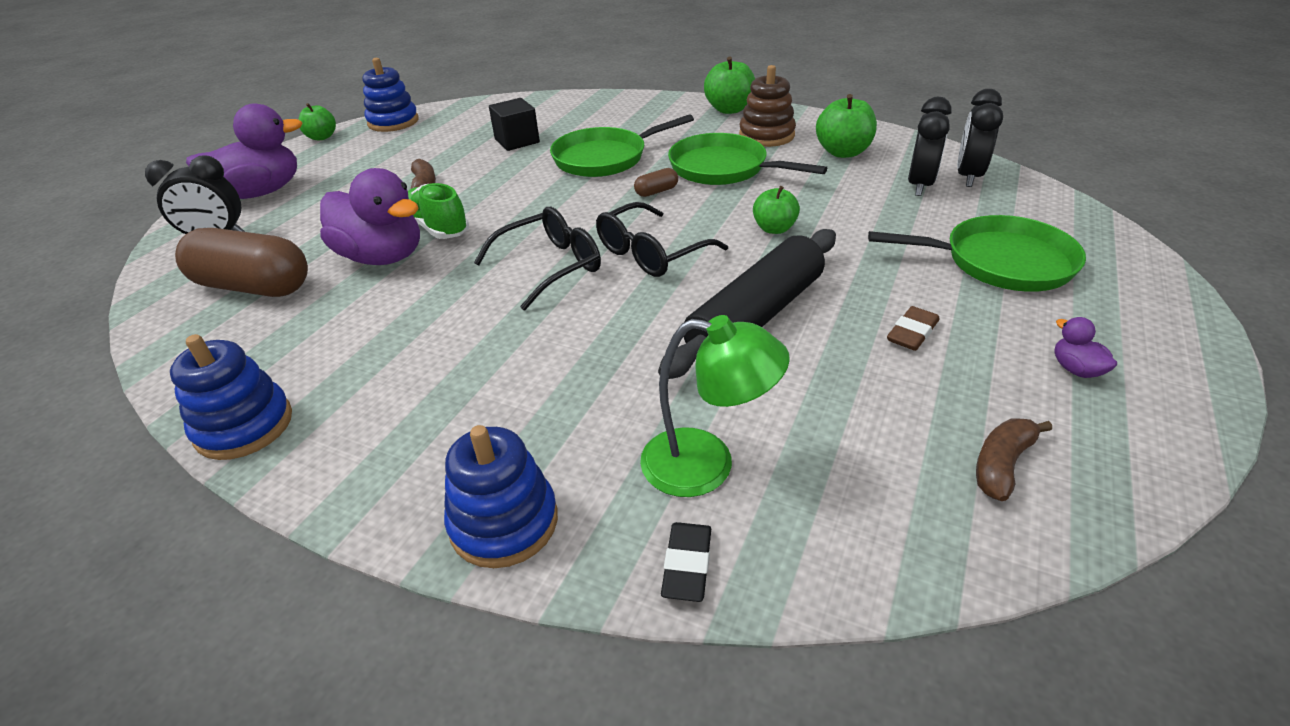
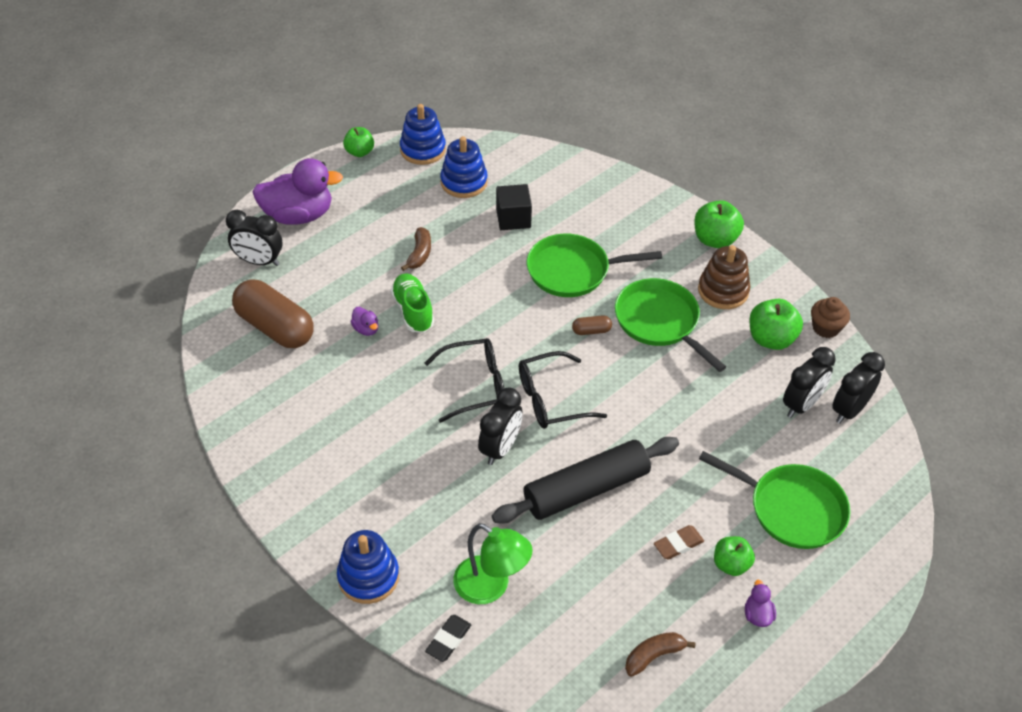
camera: 20 degrees right, 10 degrees up
(244, 426) = (250, 453): blue stacking toy -> blue stacking toy (464, 182)
(382, 257) = (366, 329): purple duck -> purple duck, size x0.41
(618, 312) = (500, 448): none -> black clock
(774, 229) = (654, 409): green apple -> green apple (731, 564)
(885, 134) = (825, 328): none -> brown cupcake

